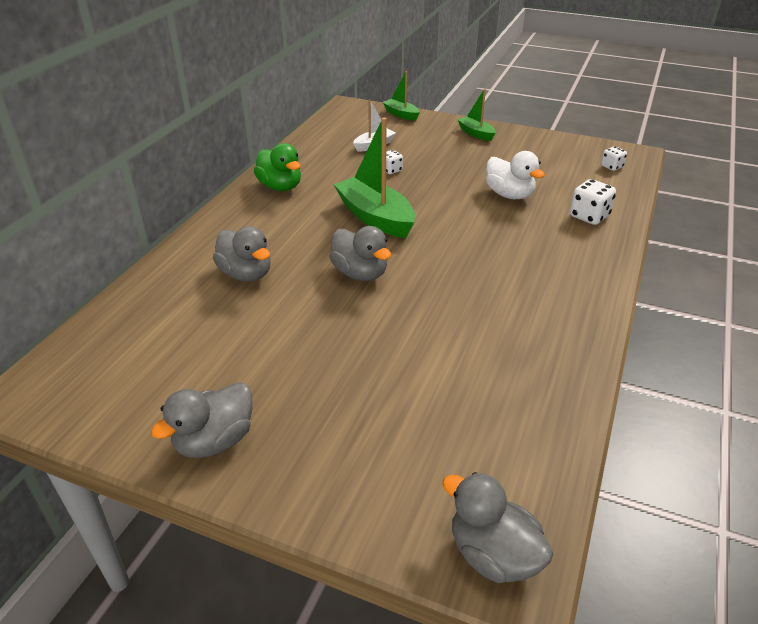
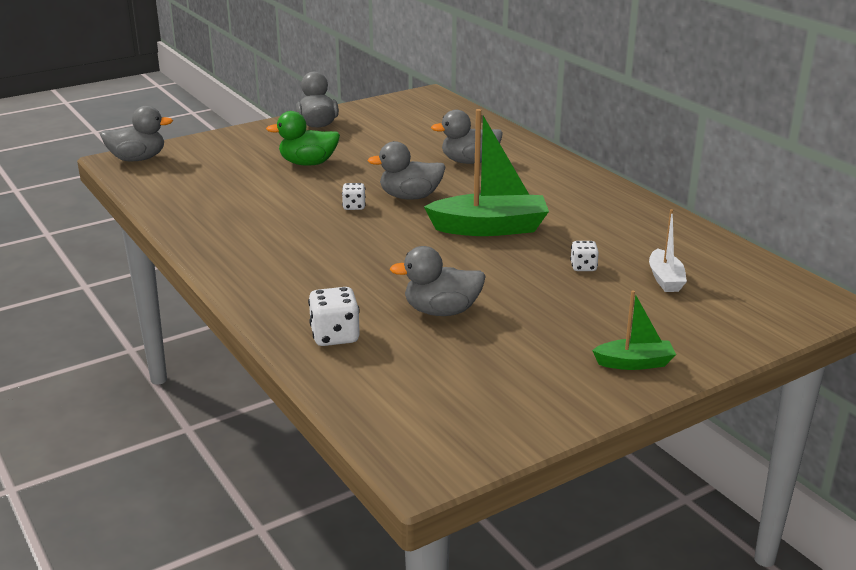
camera: 125 degrees right, 10 degrees down
(280, 187) = (608, 205): green duck -> green duck (308, 163)
(401, 114) = (759, 332): green boat -> none
(509, 195) = (441, 311): white duck -> grey duck
(611, 167) = (413, 421): white dice -> white dice (354, 206)

